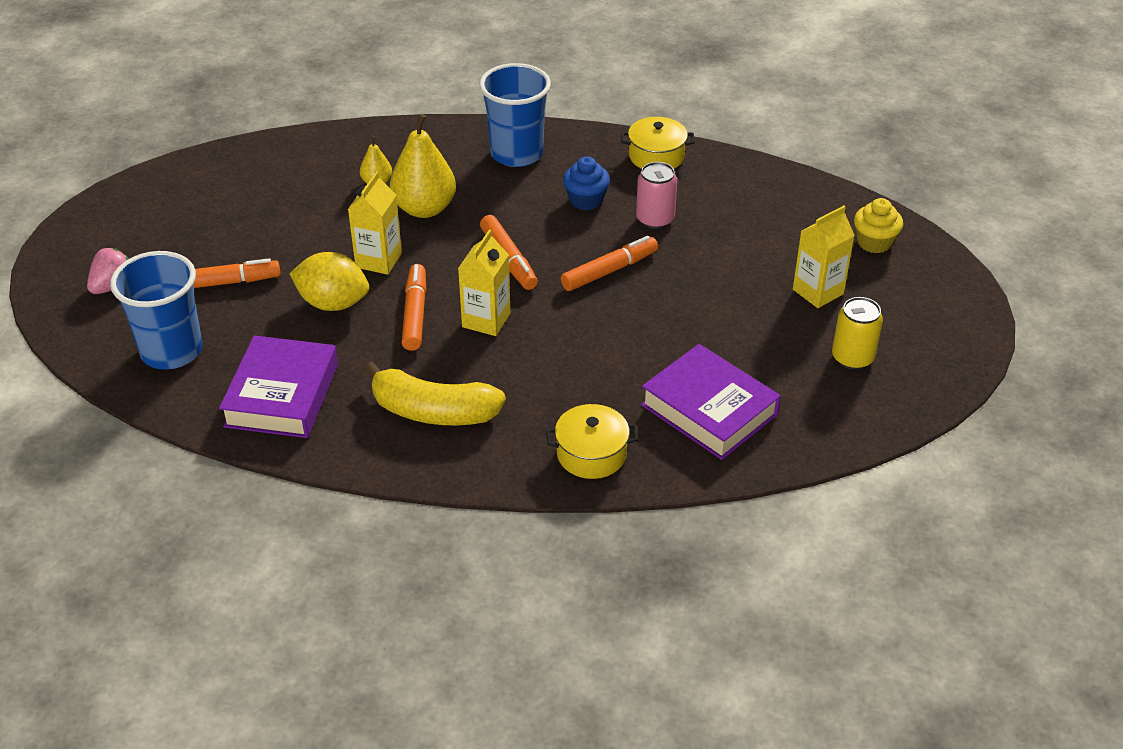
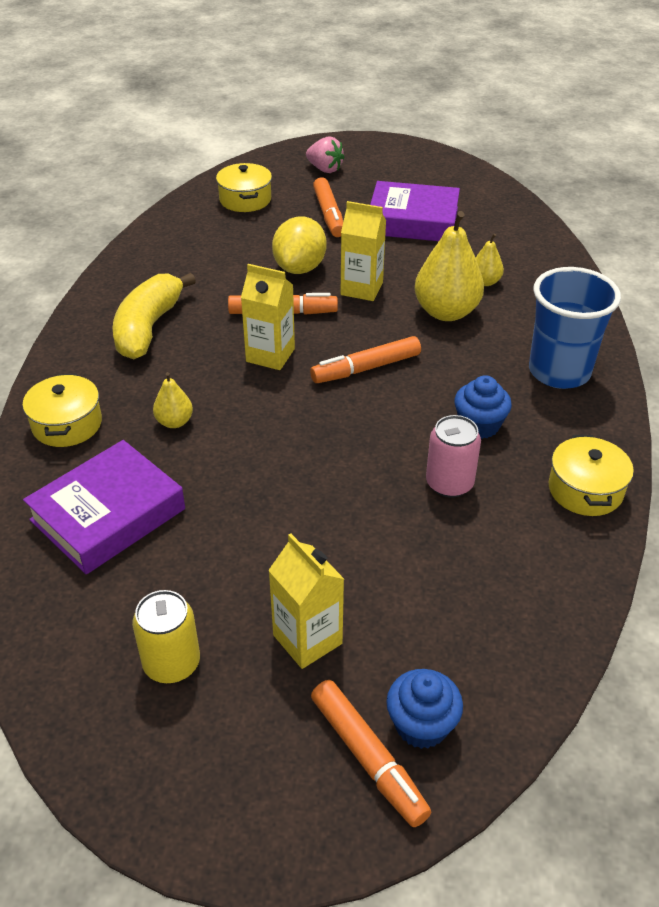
camera: 90 degrees right, 0 degrees up
(171, 351) = (245, 199): blue cup -> yellow pot
(282, 395) = (185, 251): purple book -> purple book (413, 220)
(586, 378) = (174, 422): none -> yellow pear
(609, 271) = (349, 442): orange marker -> orange marker (368, 758)
(874, 242) = (421, 725): yellow cupcake -> blue cupcake

